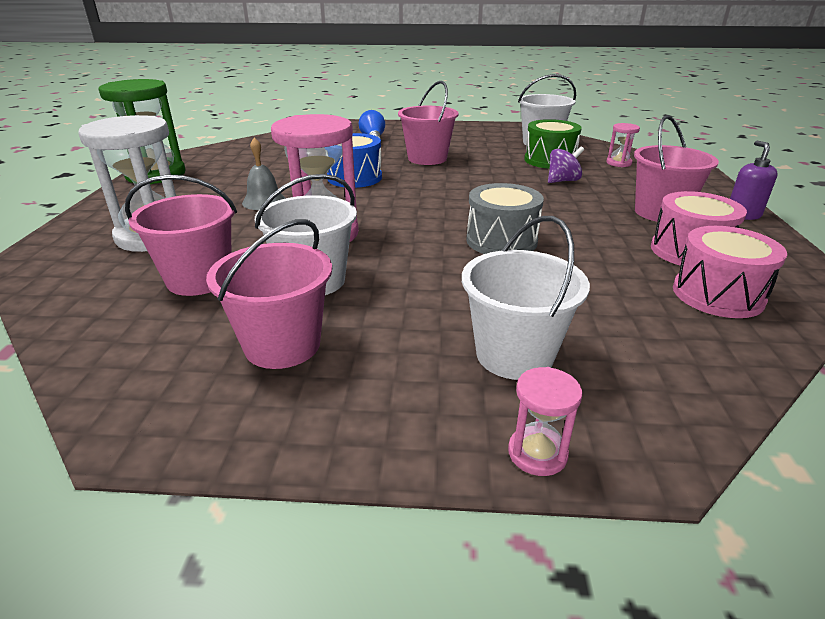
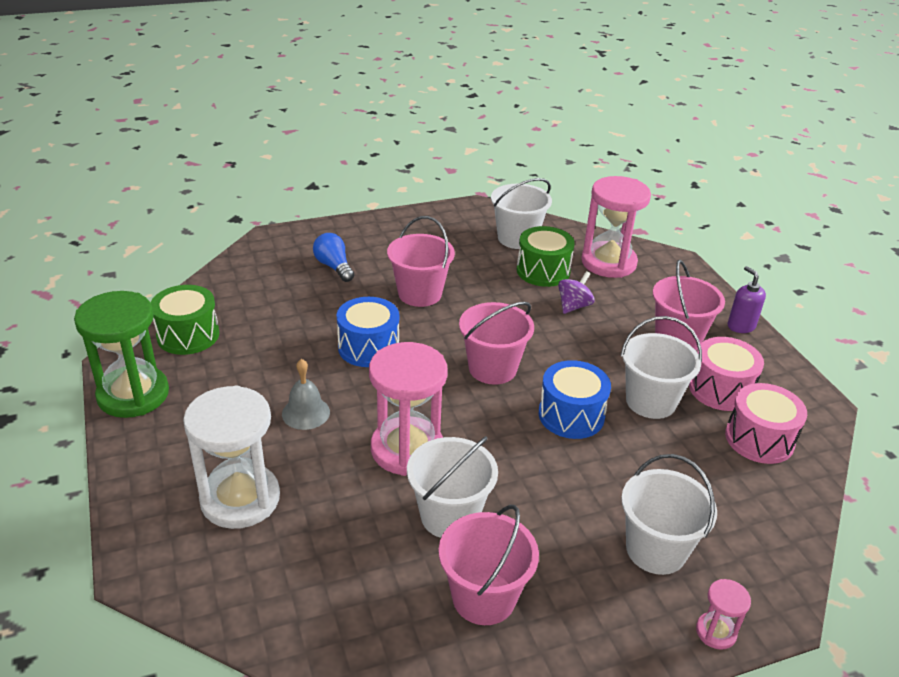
camera: 25 degrees left, 5 degrees up
(199, 279) = (345, 545): pink bucket -> pink bucket (492, 368)
(229, 155) = (188, 335): none -> green drum
(501, 241) = (571, 415): grey drum -> blue drum
(597, 246) = (650, 401): none -> white bucket
(618, 163) = (608, 263): pink hourglass -> pink hourglass, size x2.20

